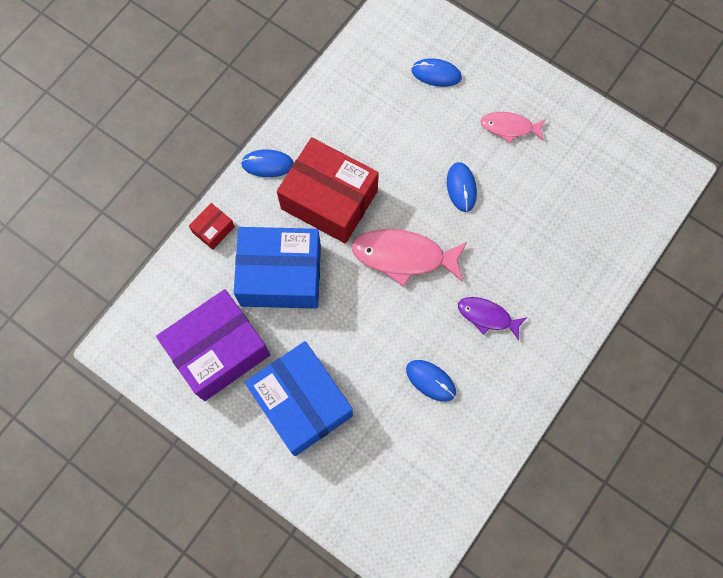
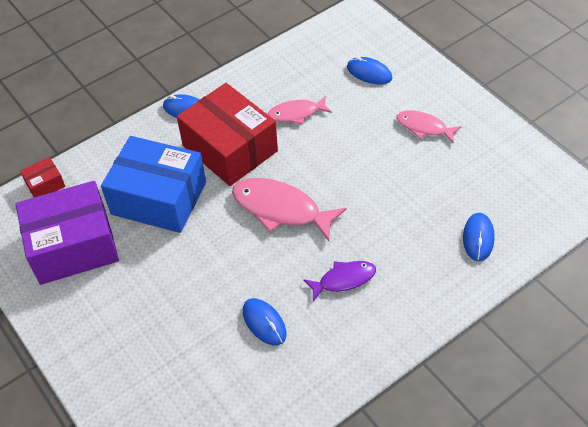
camera: 20 degrees right, 20 degrees down
(213, 229) = (115, 149): red box -> red box (45, 184)
(301, 403) = (129, 310): blue box -> none
(380, 141) = (296, 113): none -> pink fish
(461, 187) = (359, 165): blue mouse -> blue mouse (478, 238)
(487, 316) = (343, 280): purple fish -> purple fish turned 120 degrees clockwise

